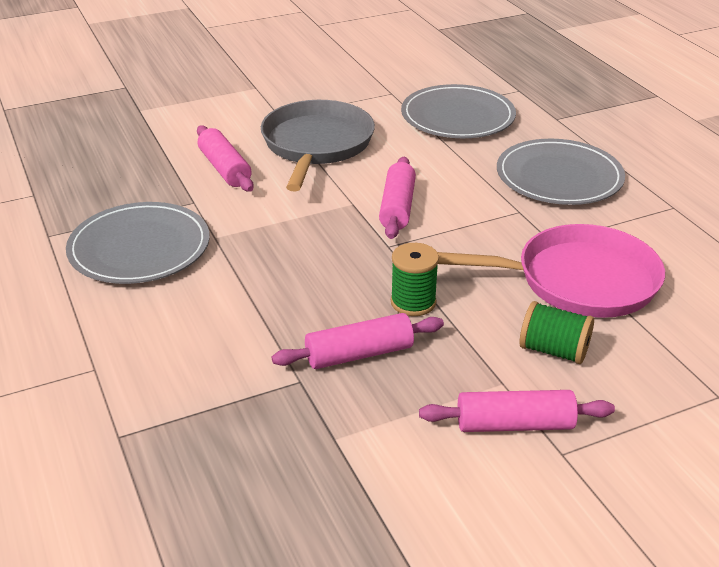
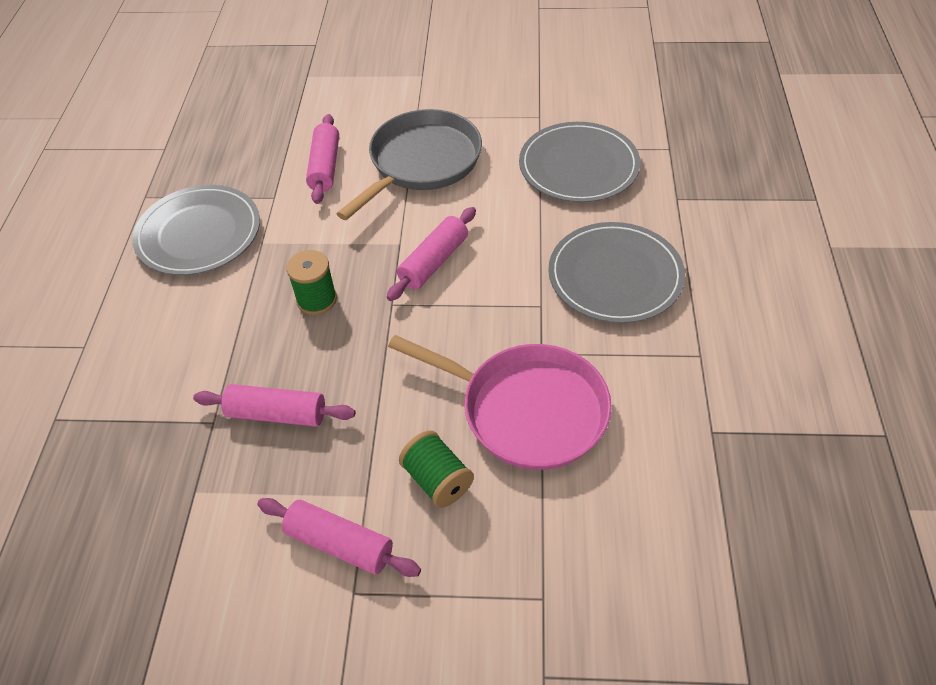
camera: 30 degrees right, 15 degrees up
(413, 302) = (362, 376): green spool -> green spool (317, 300)

